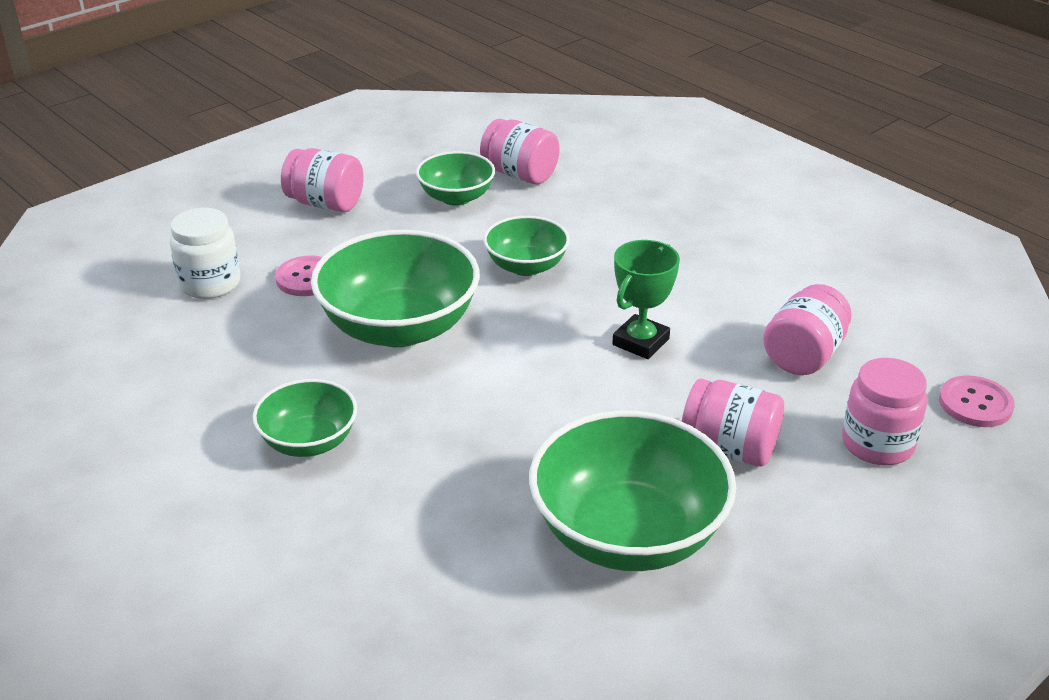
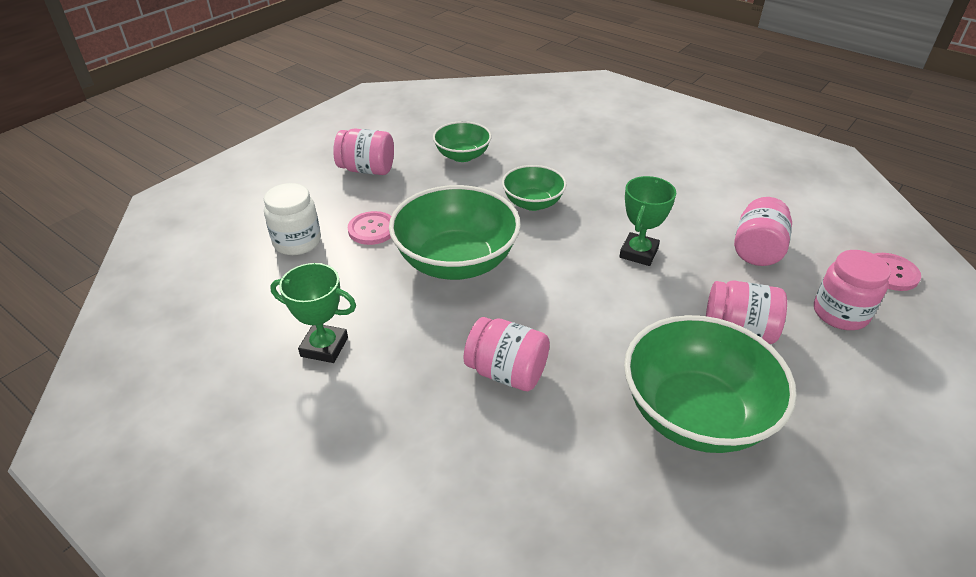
camera: 10 degrees left, 5 degrees up
(205, 406) = (324, 347): none -> green trophy
(309, 441) = (418, 367): green bowl -> none
(520, 174) = (502, 134): pink jar -> pink jar (506, 372)

